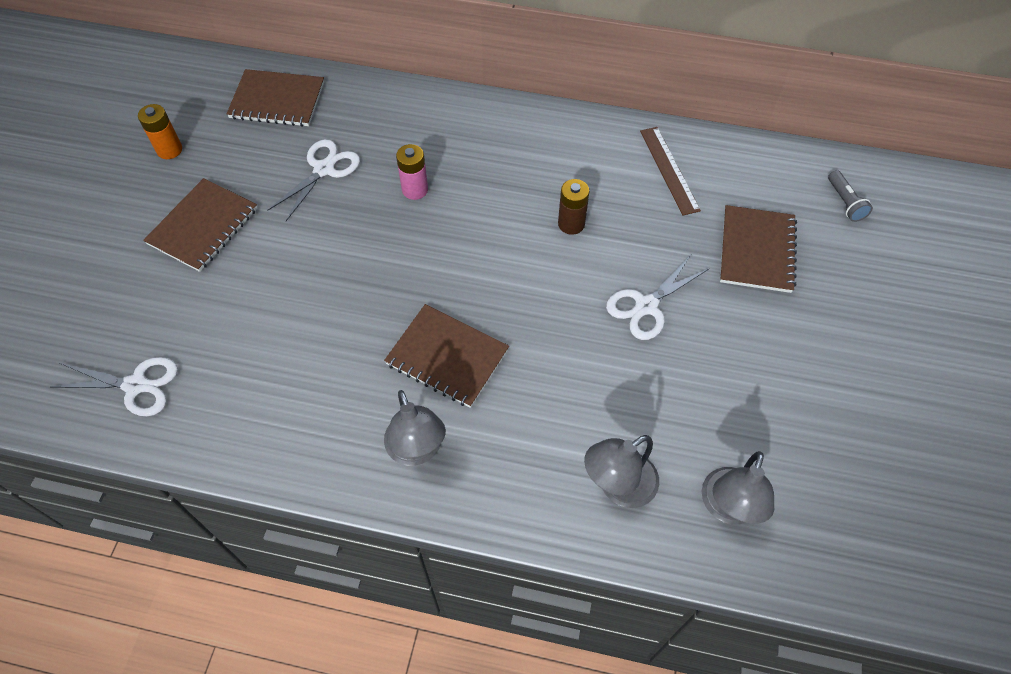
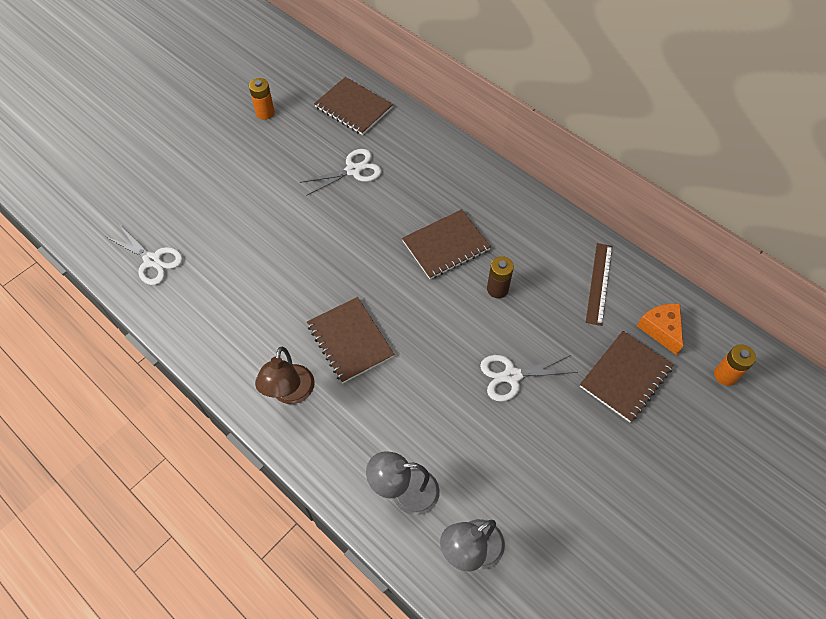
camera: 30 degrees right, 0 degrees up
(203, 226) = (254, 175): brown notebook -> brown notebook (446, 246)
(415, 190) = (404, 212): pink battery -> none
(417, 450) = (290, 393): grey lamp -> brown lamp
(758, 187) = (661, 329): none -> orange cheese
(845, 202) = (725, 375): grey flashlight -> orange battery

